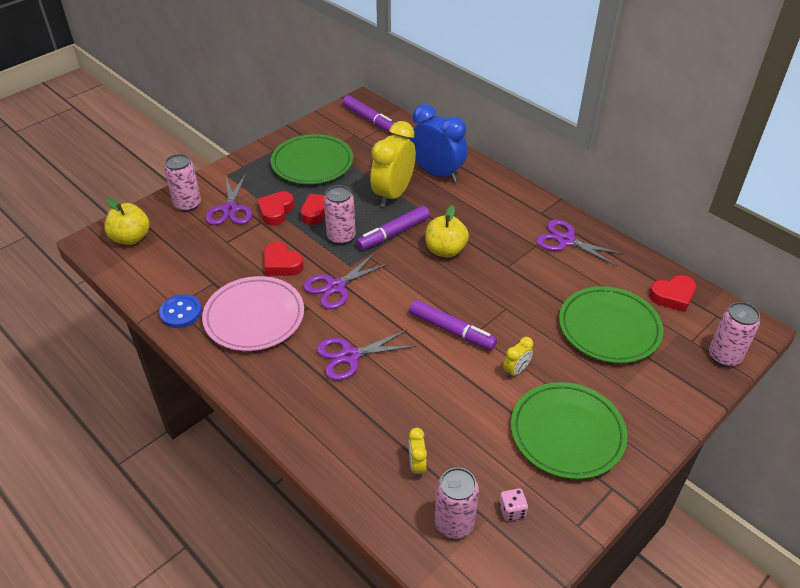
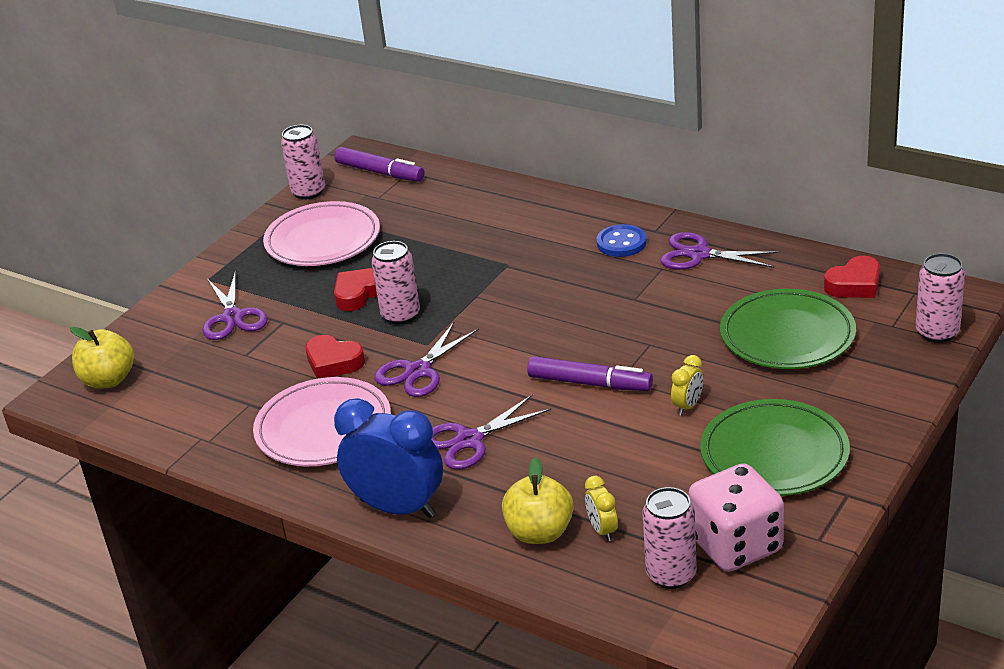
camera: 10 degrees left, 10 degrees down
(181, 312) = (221, 446): blue button -> blue button (621, 243)
(187, 204) = (169, 325): pink can -> pink can (308, 192)
(276, 211) = (298, 306): red heart -> none
(312, 163) = (323, 240): green plate -> pink plate
(393, 194) = (450, 252): yellow clock -> none
(393, 233) = (469, 296): purple marker -> none
(437, 173) = (499, 216): blue clock -> blue clock (397, 508)
(445, 250) = (546, 299): yellow apple -> yellow apple (539, 532)
(512, 510) = (736, 545): pink dice -> pink dice, size x2.49

